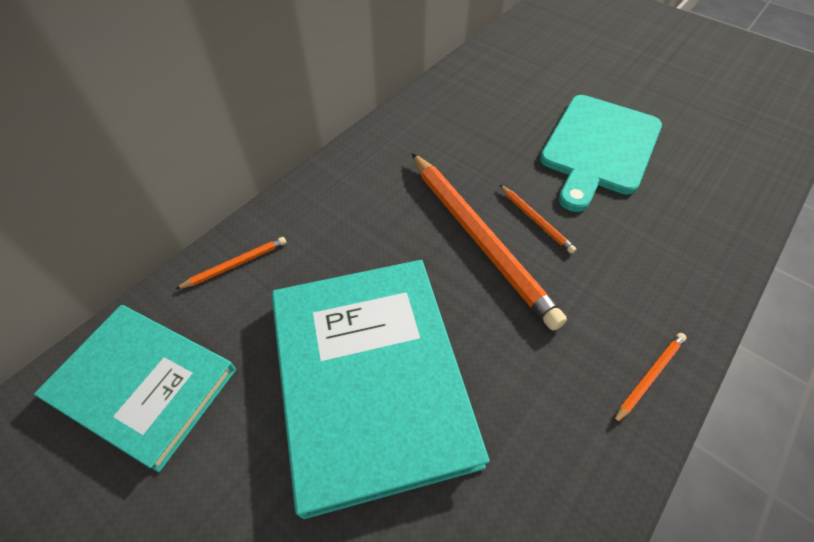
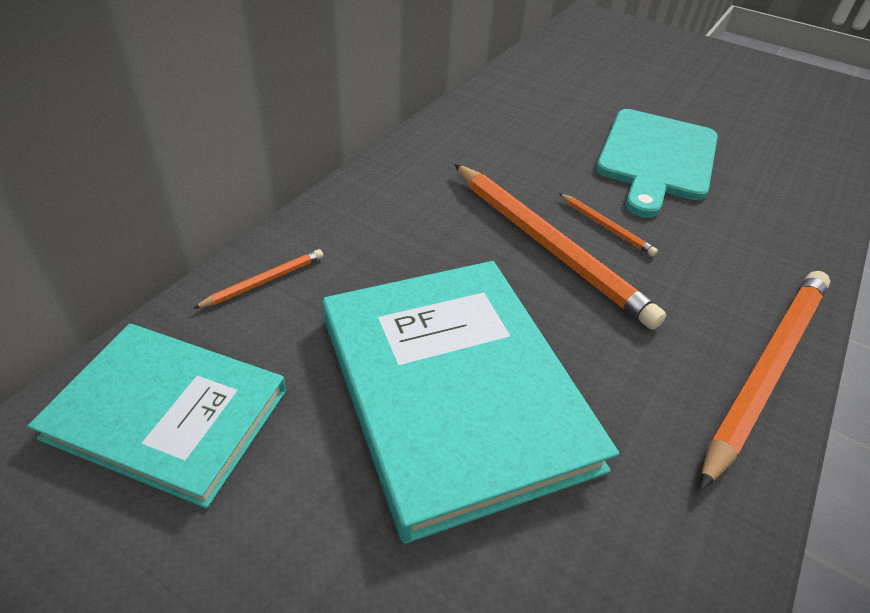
camera: 10 degrees left, 10 degrees down
(649, 377) = (766, 370): orange pencil -> orange pencil, size x2.30

